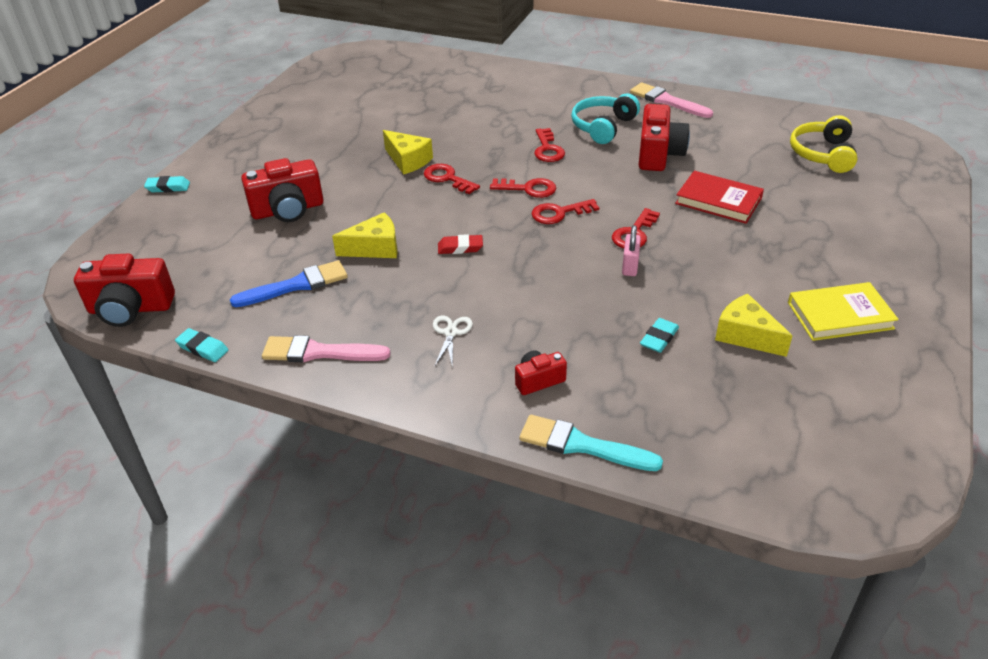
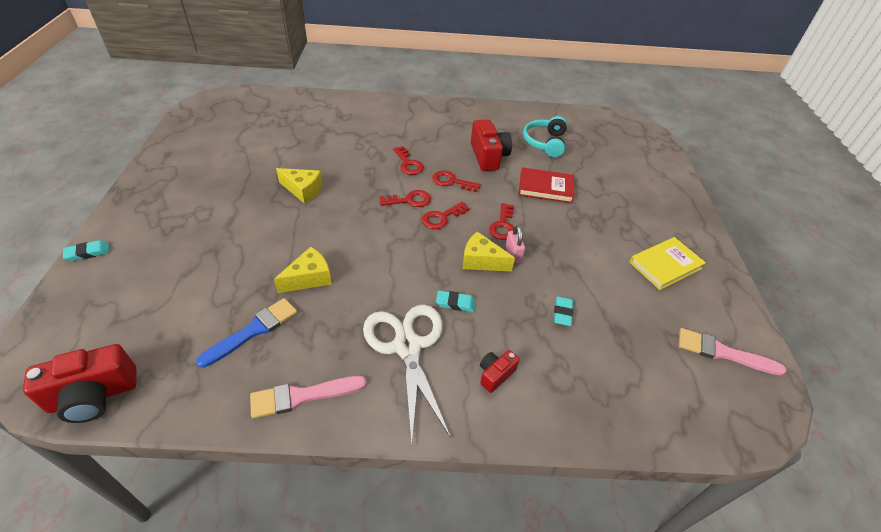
camera: 25 degrees left, 5 degrees up
(203, 348) = (187, 422): turquoise eraser -> turquoise eraser (455, 303)
(288, 210) = (216, 255): red camera -> none
(447, 178) = (342, 201): red key -> red key (451, 182)
(451, 333) = (407, 347): white scissors -> white scissors, size x2.41
(460, 248) = (380, 263): red eraser -> none
(582, 445) = (555, 427): turquoise brush -> none
(603, 127) = (439, 139): turquoise headphones -> turquoise headphones (545, 143)
(667, 101) = (473, 113): pink brush -> pink brush (722, 352)
(745, 335) = (617, 296): yellow cheese -> yellow cheese (481, 261)
(822, 154) = (591, 141): yellow headphones -> none

